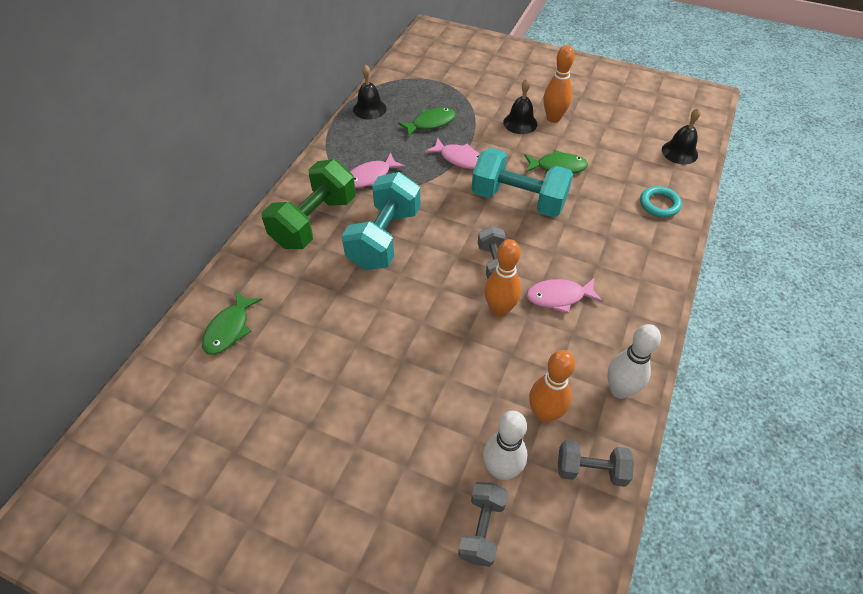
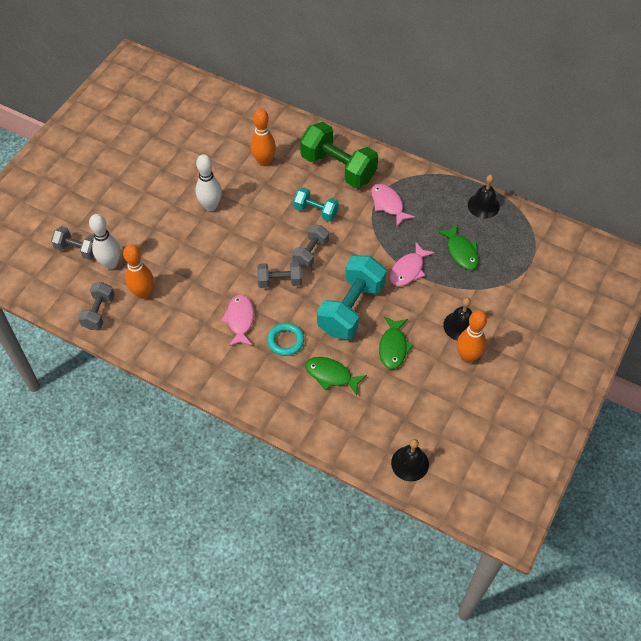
camera: 95 degrees right, 5 degrees up
(229, 329) = (243, 126): green fish -> green fish (331, 375)
(384, 238) = (316, 211): turquoise dumbbell -> turquoise dumbbell, size x0.55
(448, 238) = (310, 253): none -> grey dumbbell
(499, 310) = (234, 279): orange bowling pin -> orange bowling pin (264, 161)
(619, 390) = (151, 342): white bowling pin -> white bowling pin (211, 206)
(659, 204) = (335, 422): turquoise ring -> turquoise ring (285, 341)

